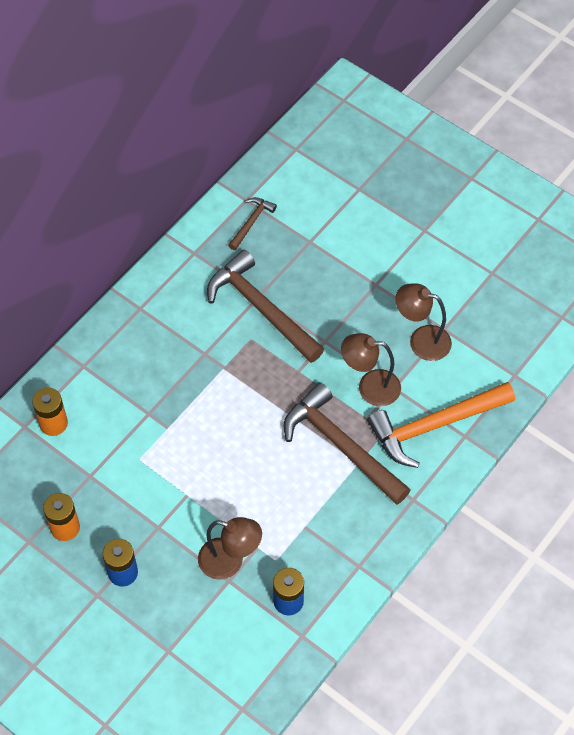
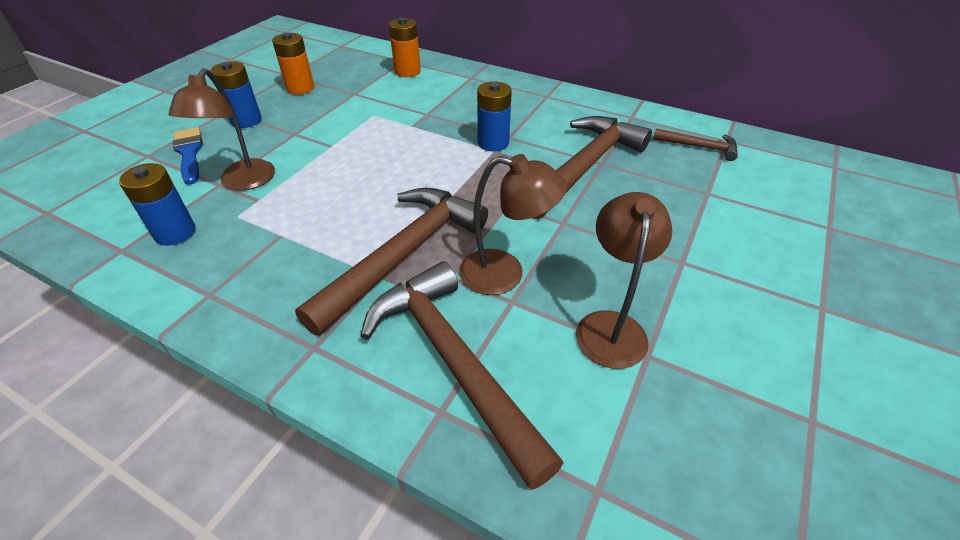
camera: 80 degrees right, 15 degrees down
(173, 614) = (189, 153): none -> blue brush
(212, 367) = (493, 143): none -> blue battery
(370, 387) = (505, 274): brown lamp -> brown lamp turned 105 degrees clockwise
(434, 425) = (453, 361): orange hammer -> brown hammer

